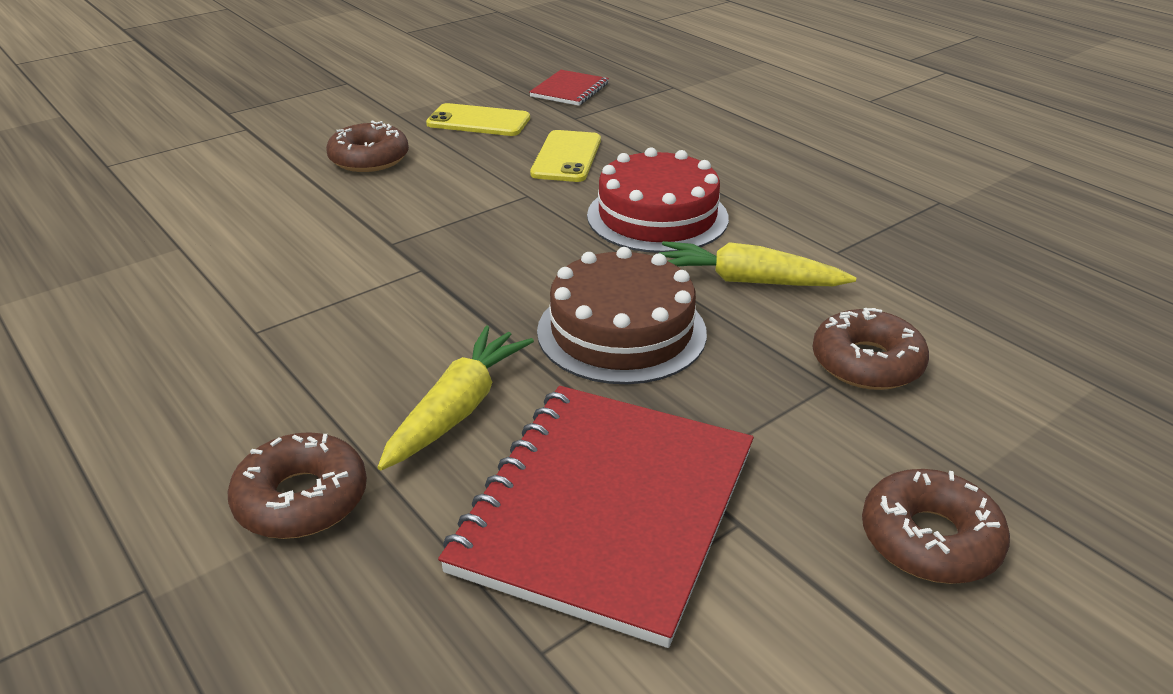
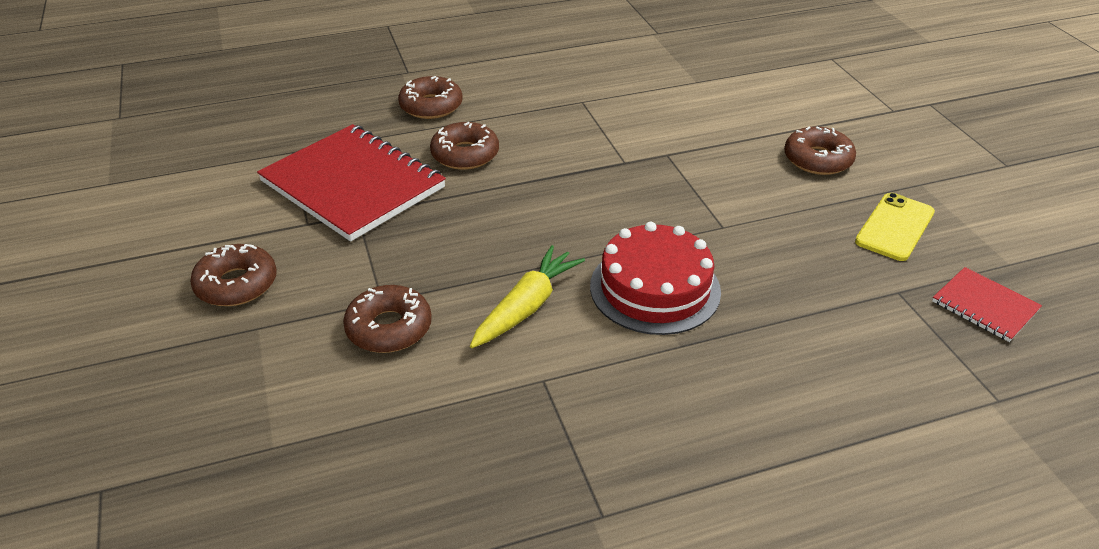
camera: 110 degrees right, 5 degrees up
(458, 409) = (465, 154): yellow carrot -> brown donut
(566, 157) = (796, 264): yellow phone -> none
(621, 331) = (499, 227): brown cake -> none

